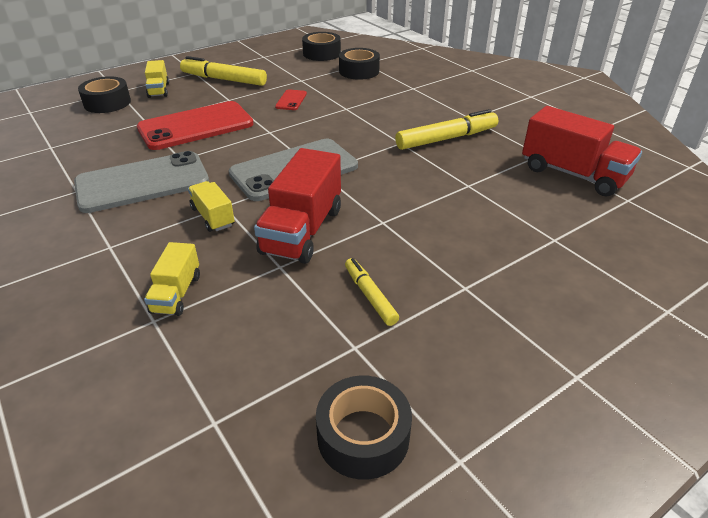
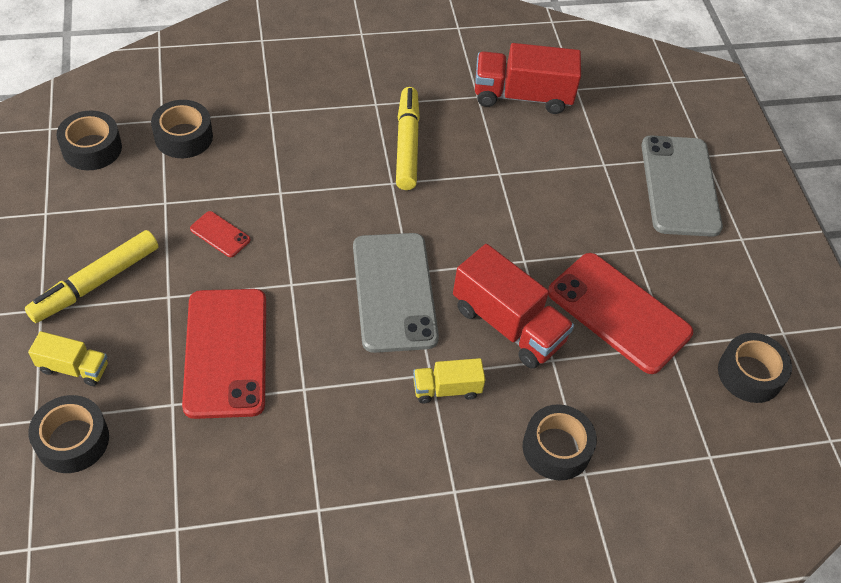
camera: 70 degrees left, 15 degrees up
(142, 182) = (339, 438): grey phone -> grey phone (680, 186)
(176, 294) = (556, 448): yellow truck -> black tape
(370, 296) = (619, 313): yellow marker -> red phone
(573, 174) = (522, 96): red truck -> red truck turned 150 degrees counterclockwise

